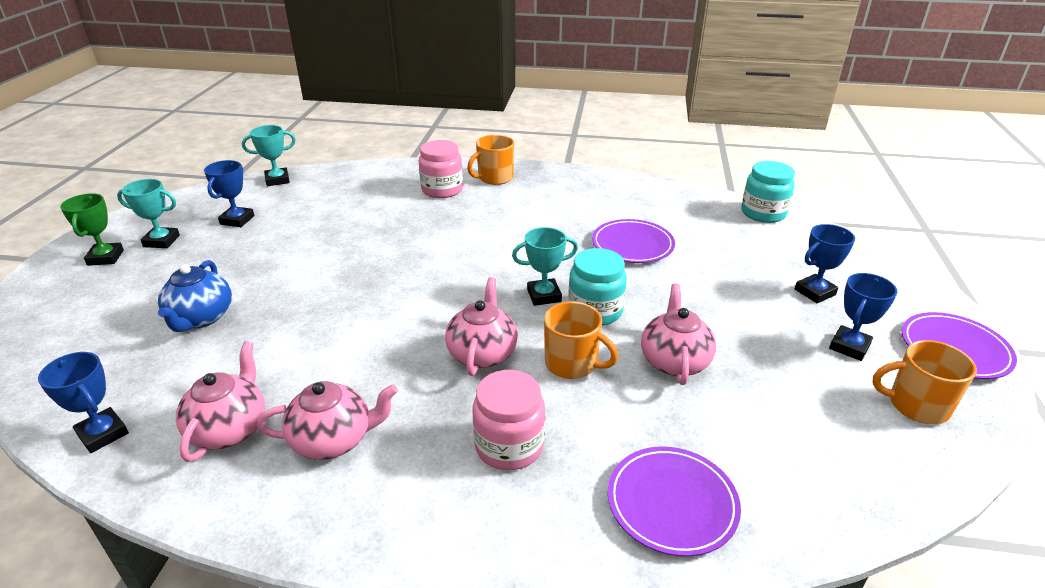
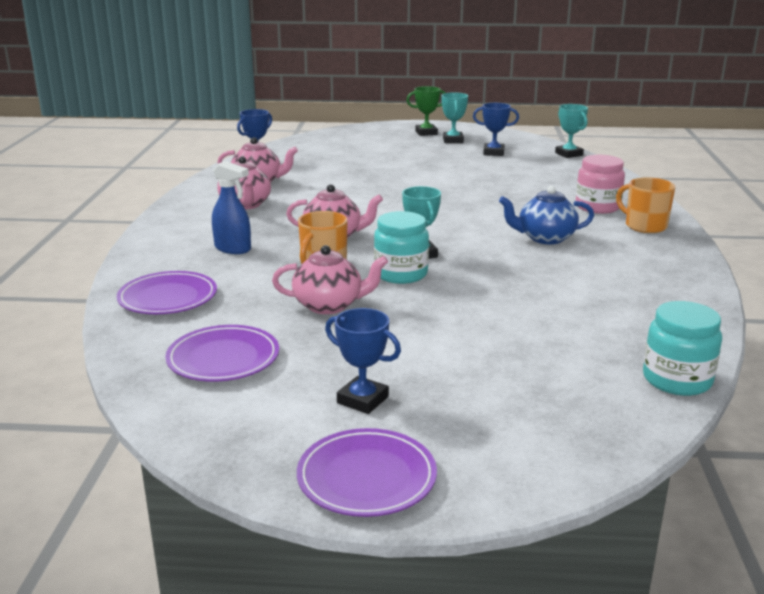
camera: 85 degrees right, 10 degrees down
(201, 318) = (363, 162): blue teapot -> blue teapot (545, 238)
(509, 446) = (233, 248): pink jar -> blue spray bottle
(632, 245) = (534, 292): purple plate -> purple plate (223, 358)
(815, 292) = (473, 393): blue trophy -> none
(916, 405) = (262, 424): orange mug -> none

